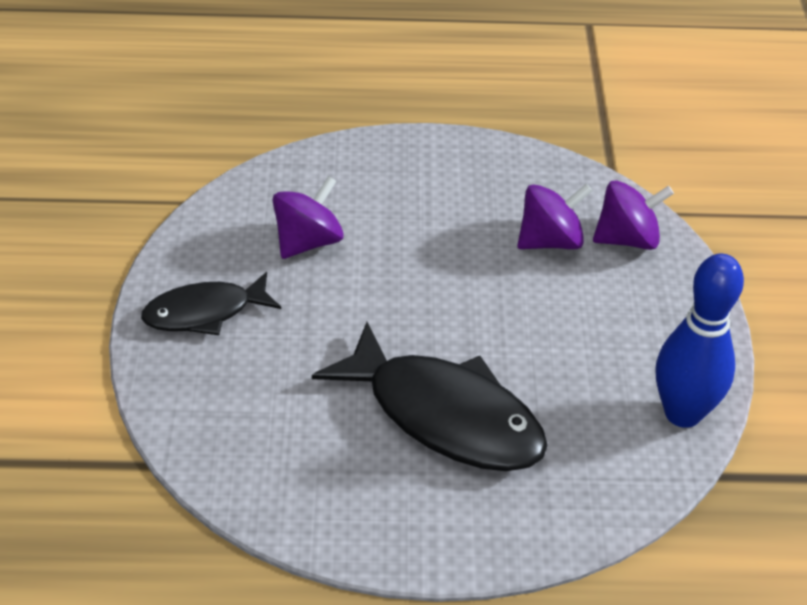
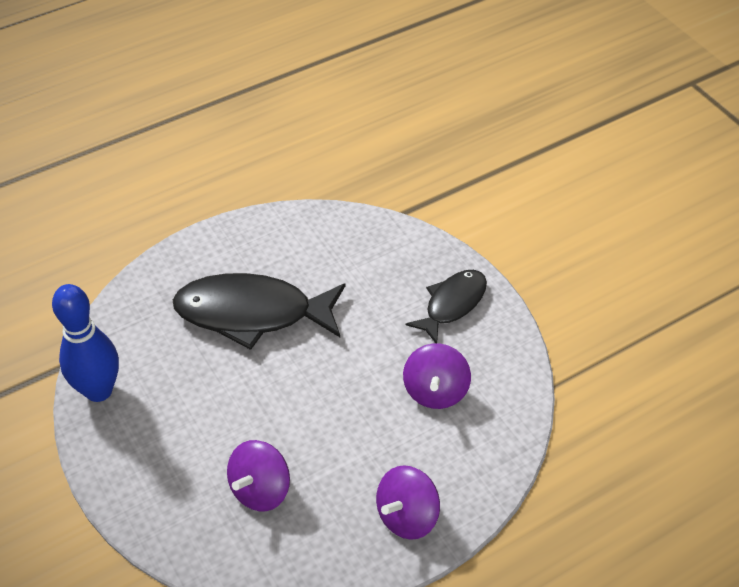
camera: 150 degrees right, 5 degrees up
(627, 239) = (200, 526): purple spinning top -> purple spinning top (407, 516)

